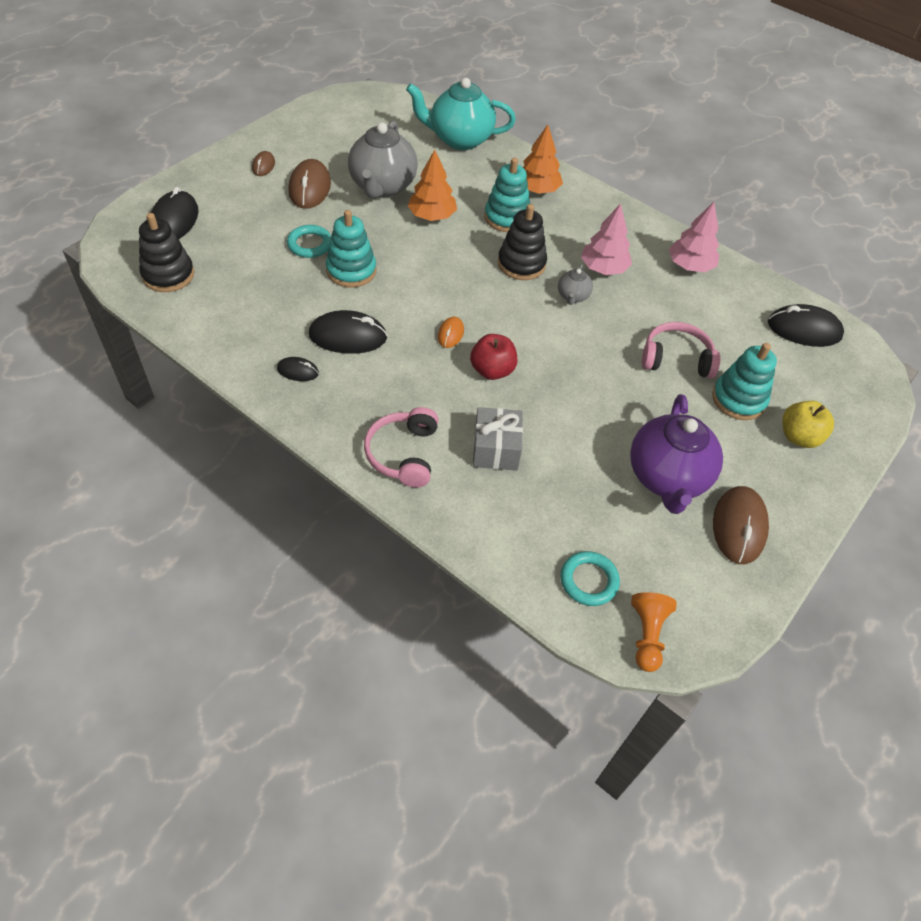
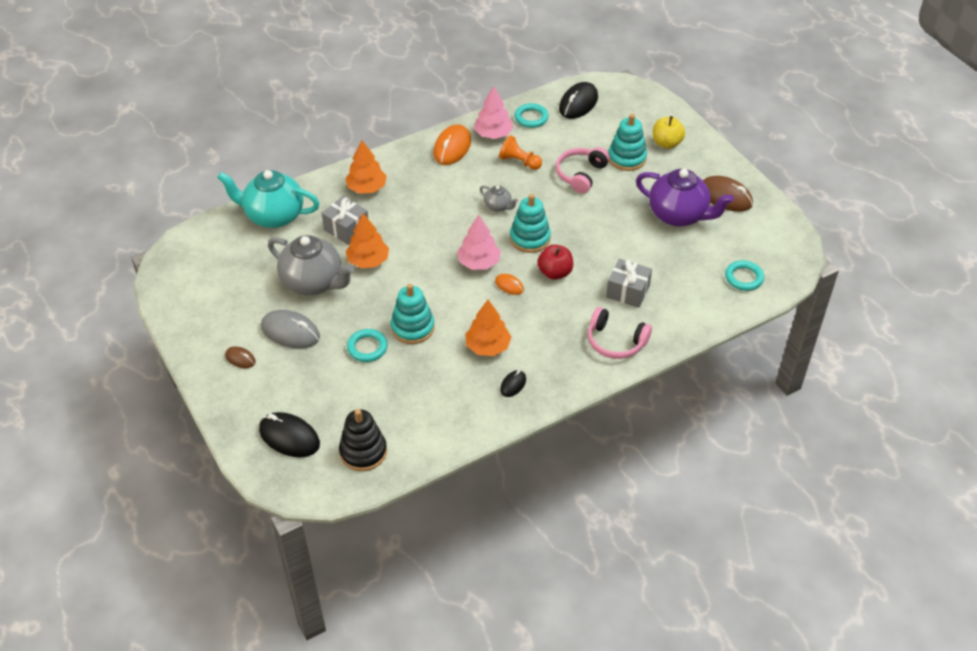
camera: 65 degrees left, 5 degrees down
(310, 188) = (290, 332): brown mouse -> grey mouse
(348, 336) = (488, 346): black mouse -> orange tree
(459, 139) = (273, 216): turquoise teapot -> turquoise teapot turned 75 degrees clockwise
(469, 190) = (346, 229): none -> grey gift
(507, 217) = (392, 216): turquoise stacking toy -> turquoise stacking toy (530, 238)
(521, 264) = (450, 224): black stacking toy -> none
(603, 268) = (476, 180): pink tree -> pink tree (479, 262)
(643, 238) = (452, 147): none -> orange mouse
(647, 635) = (787, 264): orange pawn -> orange pawn (519, 162)
(743, 292) = (531, 118): none -> turquoise ring

